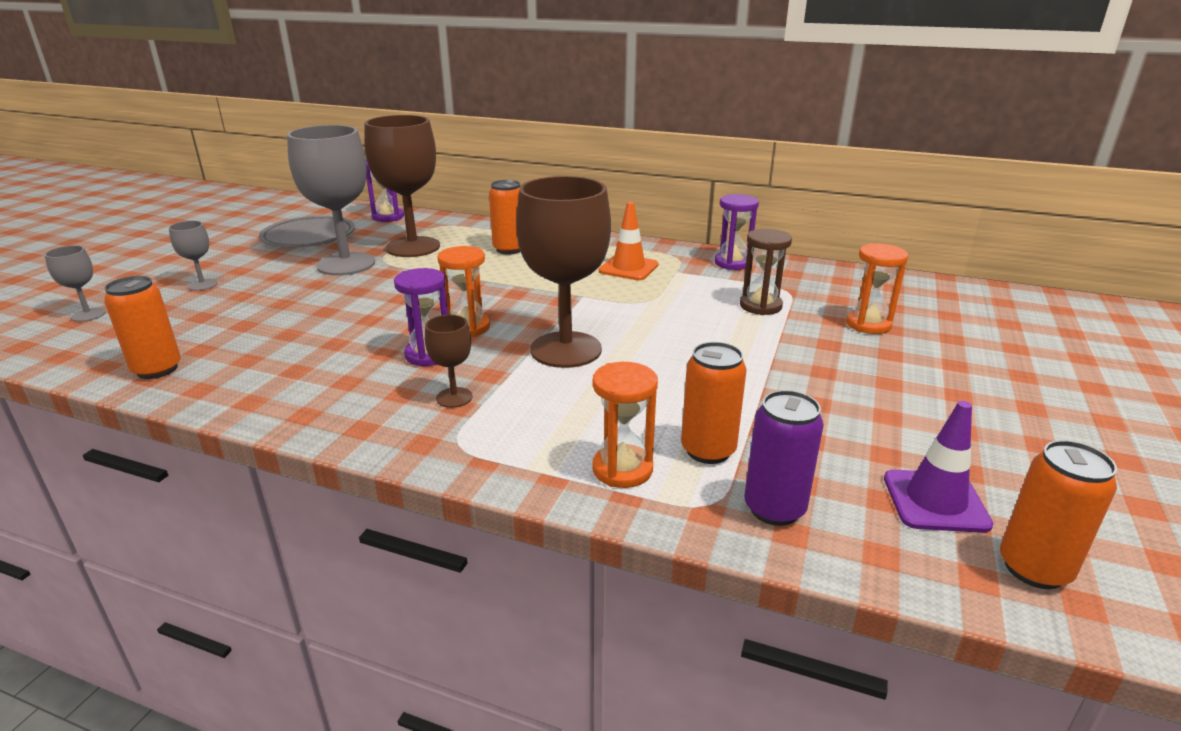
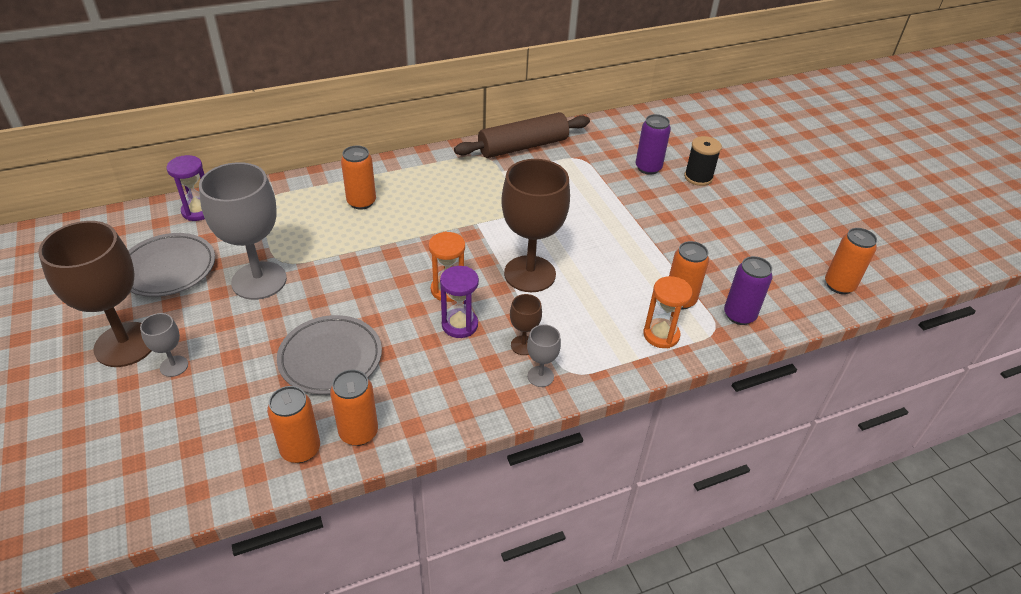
camera: 45 degrees left, 15 degrees up
(88, 315) = (132, 450): grey goblet -> grey goblet (540, 376)
(209, 382) = (358, 432): none -> orange can
(293, 327) = (330, 358): none -> grey plate
(413, 247) = (282, 235): brown goblet -> brown goblet (125, 344)
(628, 268) = (468, 182): orange traffic cone -> none
(732, 263) = (523, 147): purple hourglass -> brown rolling pin
(760, 306) = (583, 180): brown hourglass -> none
(868, 324) = (648, 168): orange hourglass -> purple can
(934, 356) = (698, 177): none -> black spool
(935, 501) = (783, 272): purple traffic cone -> none

